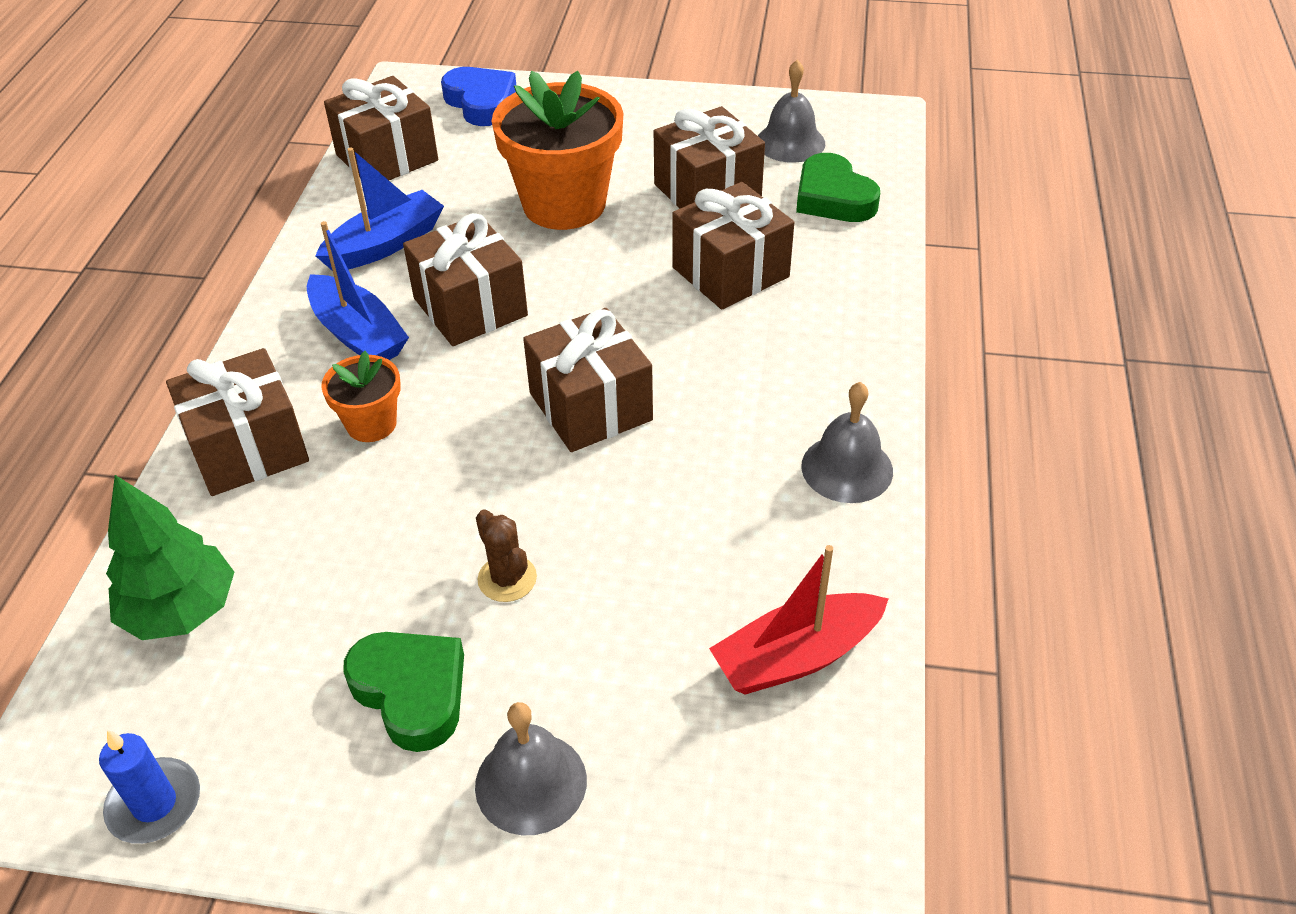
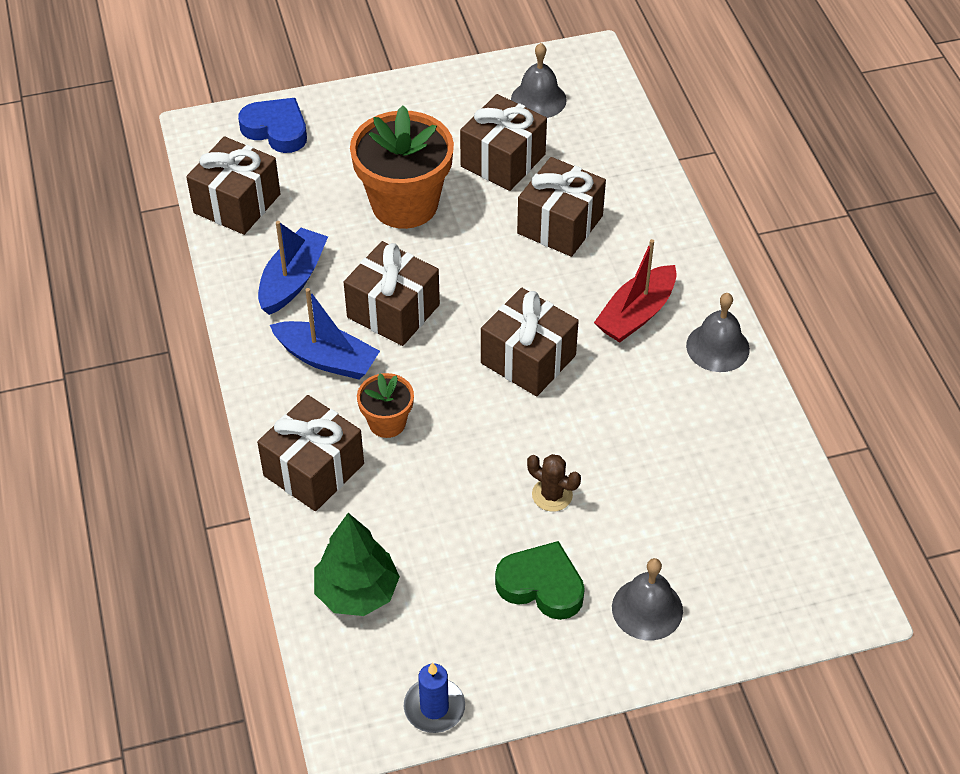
camera: 25 degrees left, 5 degrees up
(796, 656) = (754, 479): red boat -> red boat (636, 314)
(833, 197) = (596, 140): green heart -> none

